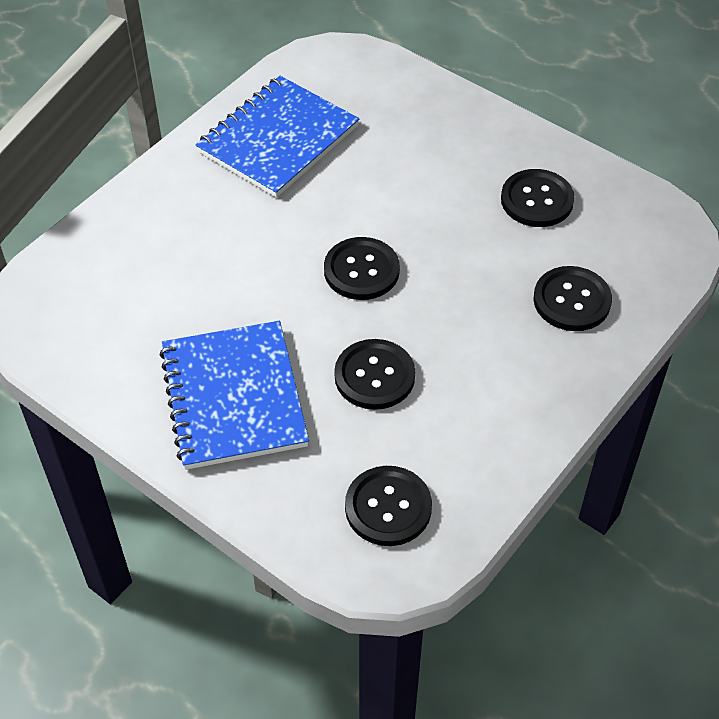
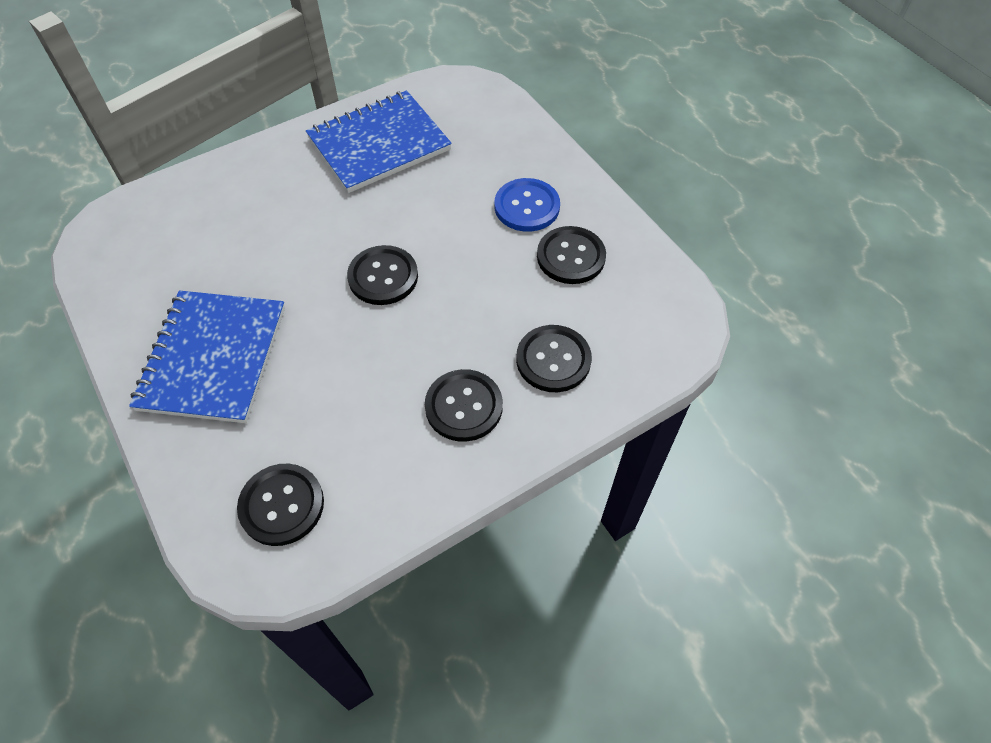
camera: 20 degrees right, 5 degrees up
(374, 376) = (340, 376): black button -> black button (464, 406)
(467, 163) = (527, 207): none -> blue button

